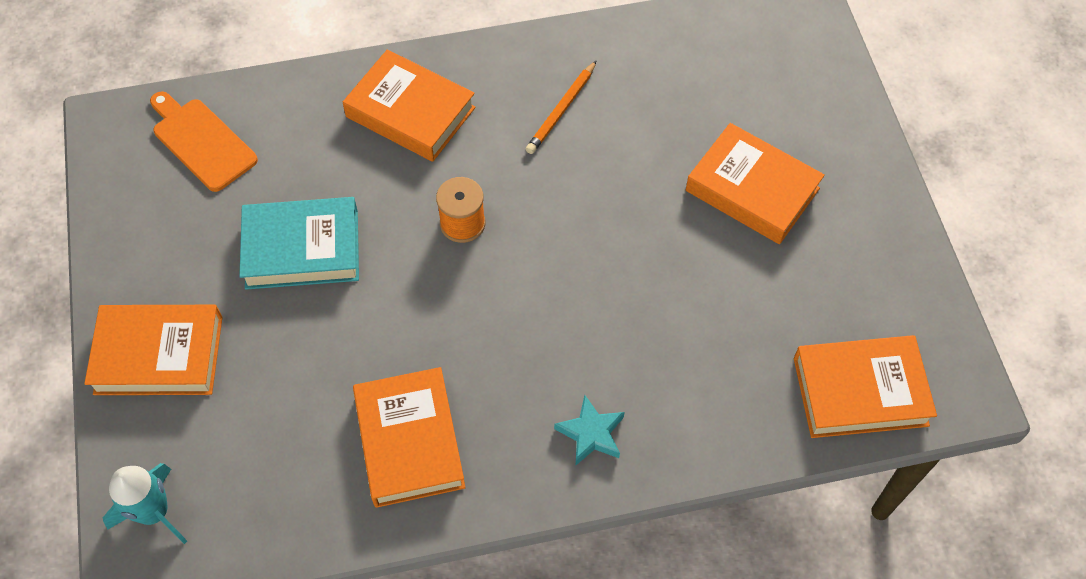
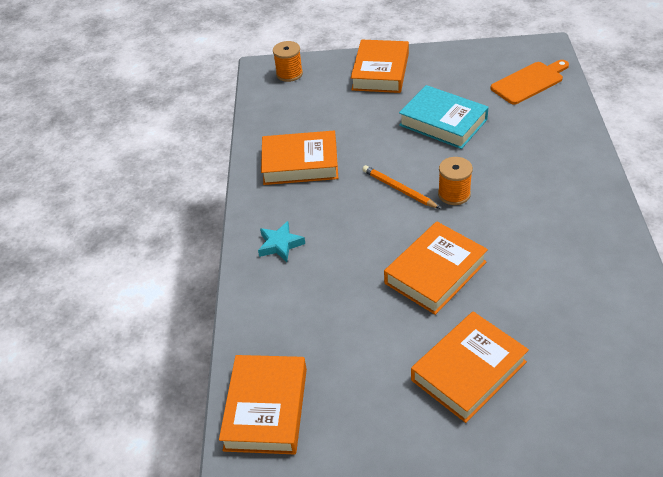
camera: 105 degrees right, 15 degrees down
(154, 512) = (289, 74): turquoise rocket -> orange spool
(302, 249) = (443, 122): turquoise book -> turquoise book turned 60 degrees counterclockwise
(410, 112) = (554, 173): orange book -> orange book (435, 273)
(561, 110) = (556, 255): orange pencil -> orange pencil (399, 189)

